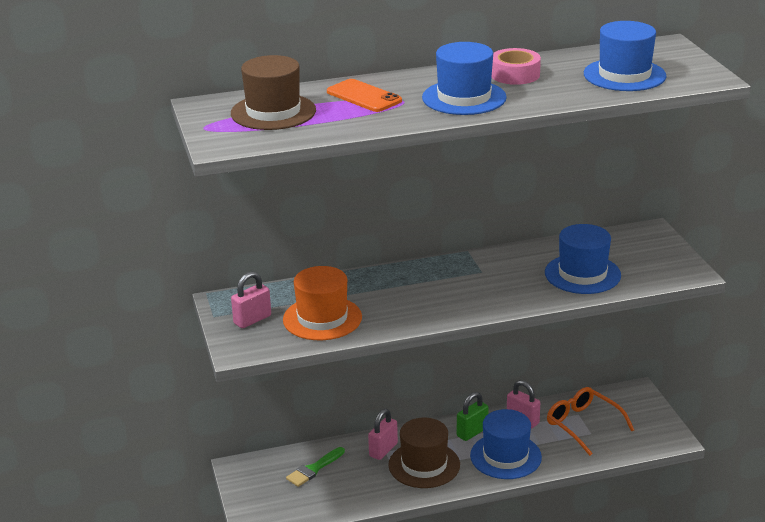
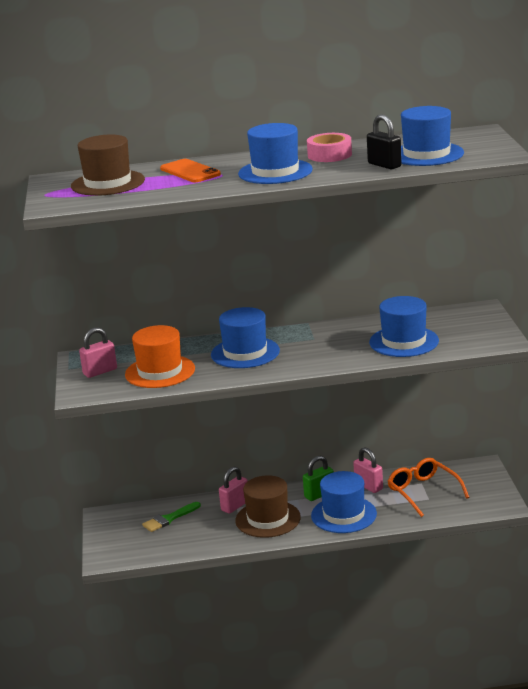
camera: 10 degrees right, 5 degrees down
(411, 291) = (245, 353): none -> blue hat
(584, 89) = (384, 165): none -> black padlock

